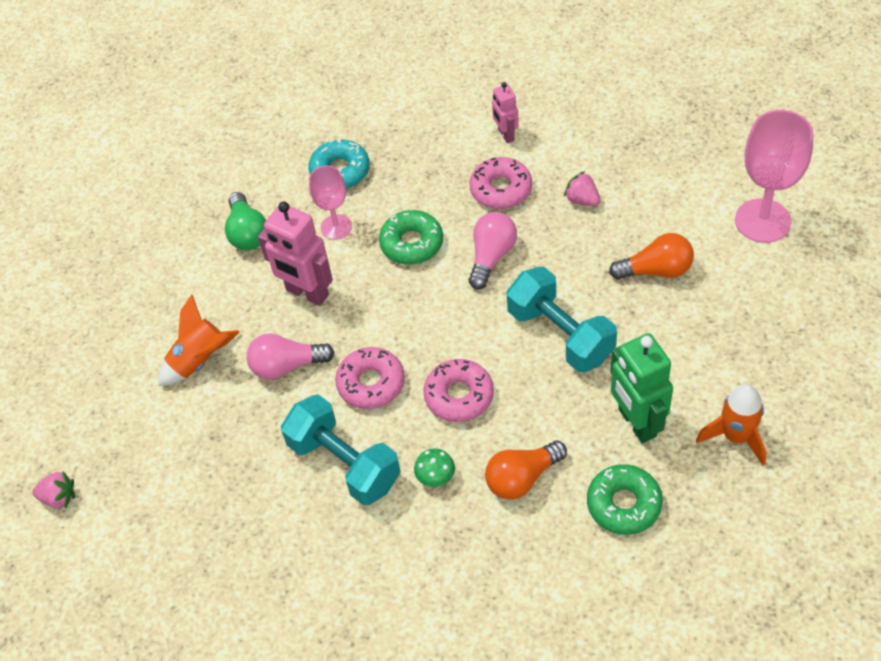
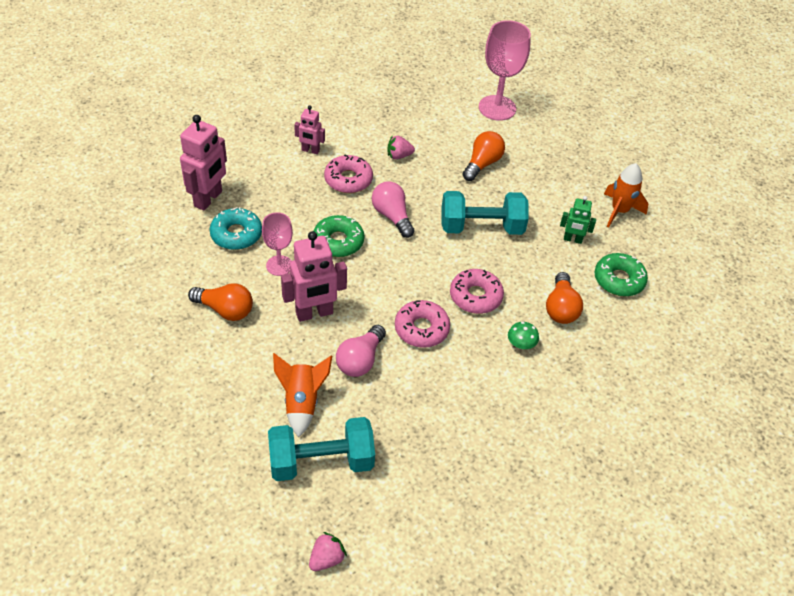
camera: 60 degrees left, 5 degrees down
(247, 233) = (225, 310): green light bulb -> orange light bulb
(344, 463) = (467, 380): turquoise dumbbell -> turquoise dumbbell (321, 462)
(360, 121) = (208, 199): none -> pink robot
(636, 423) = (572, 239): green robot -> green robot, size x0.56

